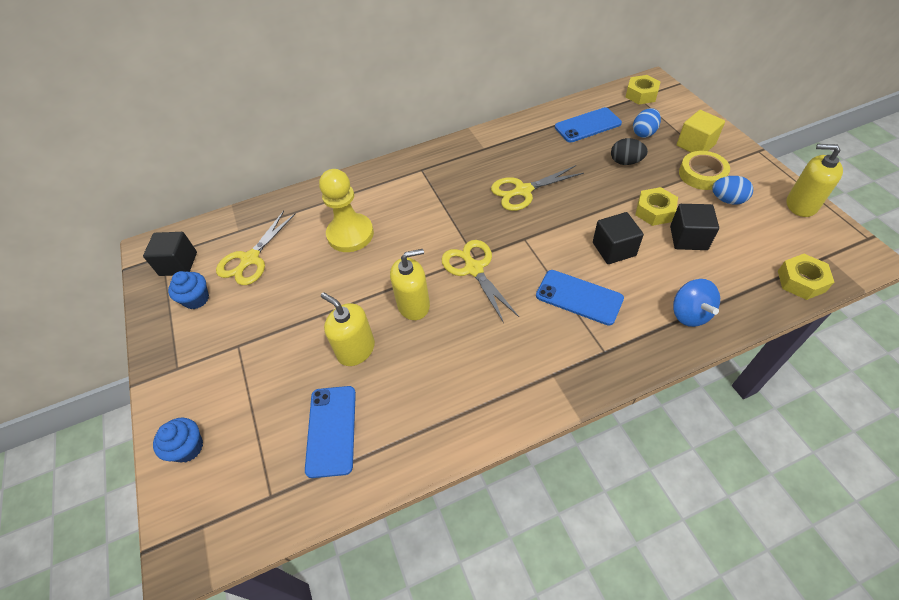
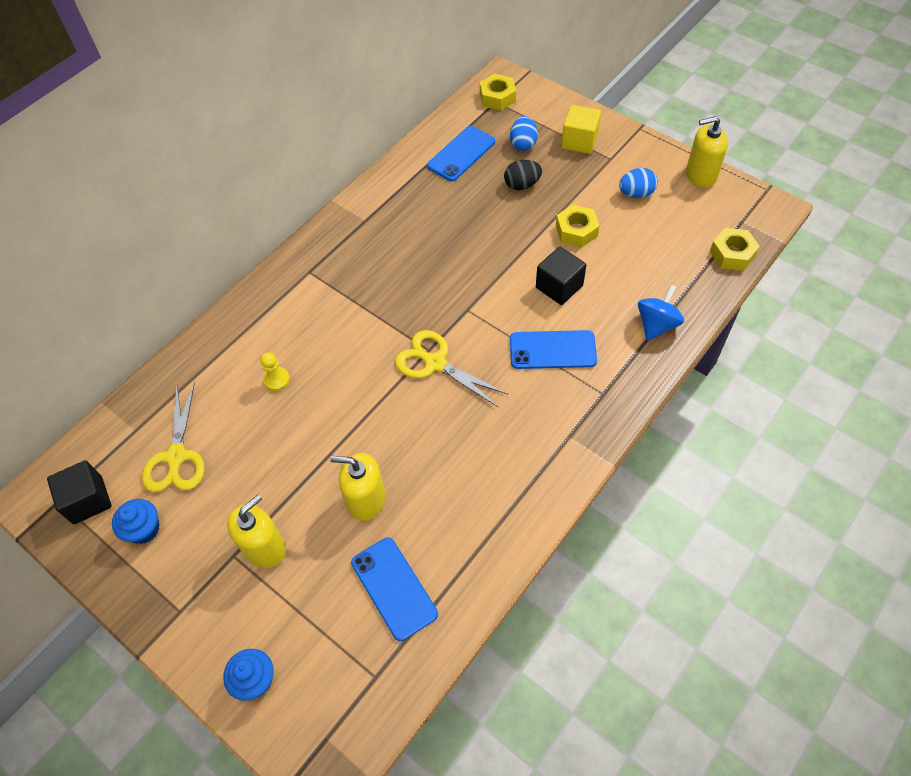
camera: 30 degrees left, 5 degrees up
(350, 234) = (276, 380): yellow pawn -> yellow pawn, size x0.46
(413, 305) = (397, 427): yellow soap dispenser -> yellow soap dispenser (265, 548)
(523, 191) = (436, 256): yellow scissors -> none
(688, 238) = (620, 248): black cube -> none
(689, 314) = (656, 324): blue spinning top -> blue spinning top turned 105 degrees counterclockwise
(702, 174) = (600, 173): yellow tape -> none

